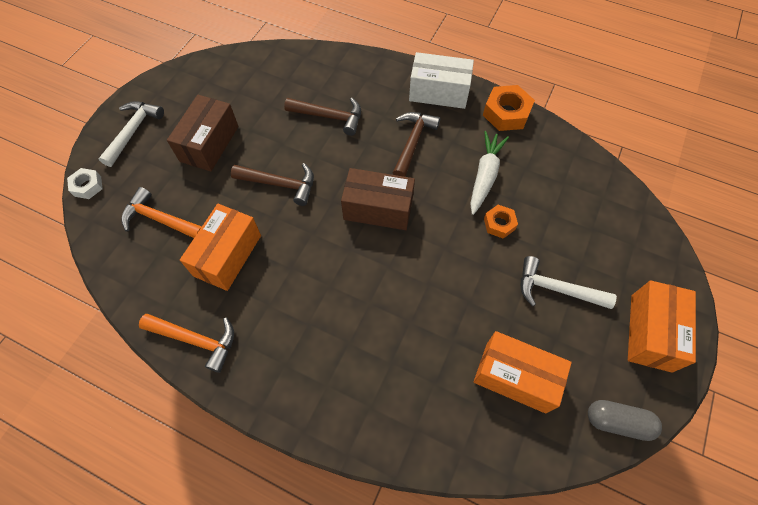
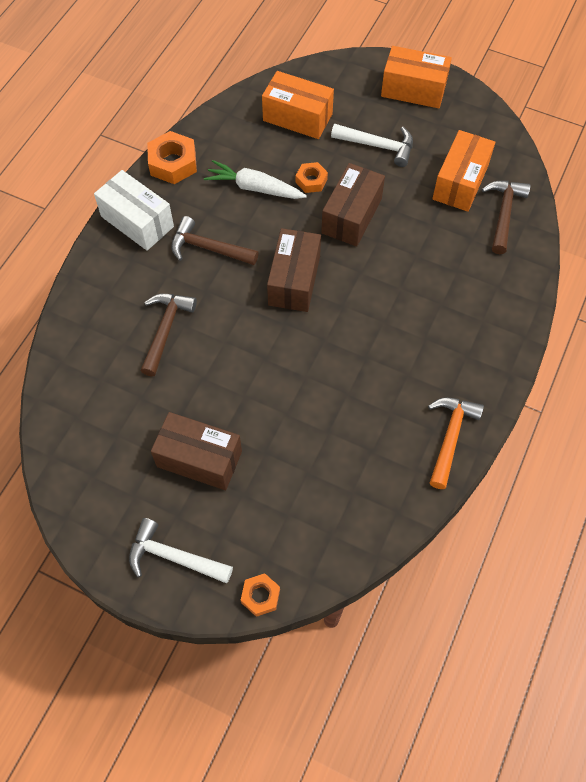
camera: 90 degrees left, 0 degrees up
(87, 186) = (260, 596): white nut -> orange nut
(160, 219) = (309, 497): orange hammer -> none
(227, 255) = (353, 419): orange box -> orange box (297, 117)
(280, 184) = (261, 375): brown hammer -> brown hammer (503, 214)
(439, 92) = (137, 221): white box -> white box turned 60 degrees counterclockwise
(457, 260) = (351, 216): none -> brown box
(556, 289) = (378, 146): white hammer -> white hammer turned 90 degrees counterclockwise
(617, 422) = (489, 122): grey capsule -> none

